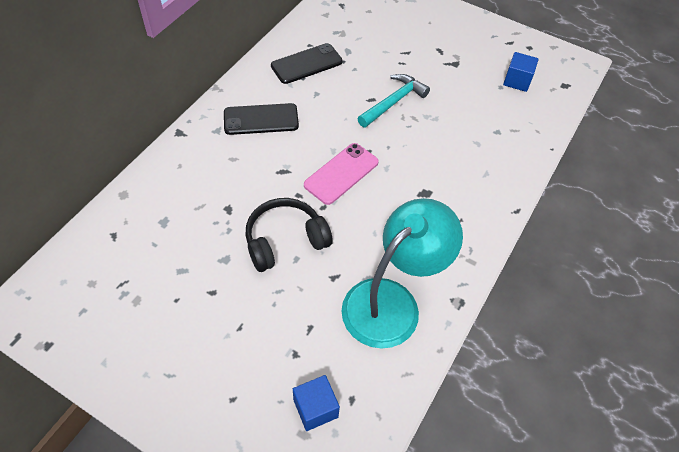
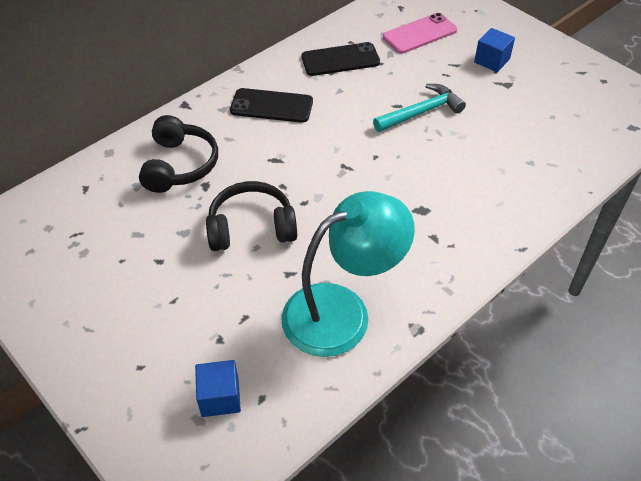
camera: 20 degrees right, 5 degrees down
(197, 194) = (180, 165): none -> black headphones
(341, 173) = (336, 173): pink phone -> pink phone (419, 34)
(517, 81) = (575, 113): blue cube -> blue cube (492, 61)

